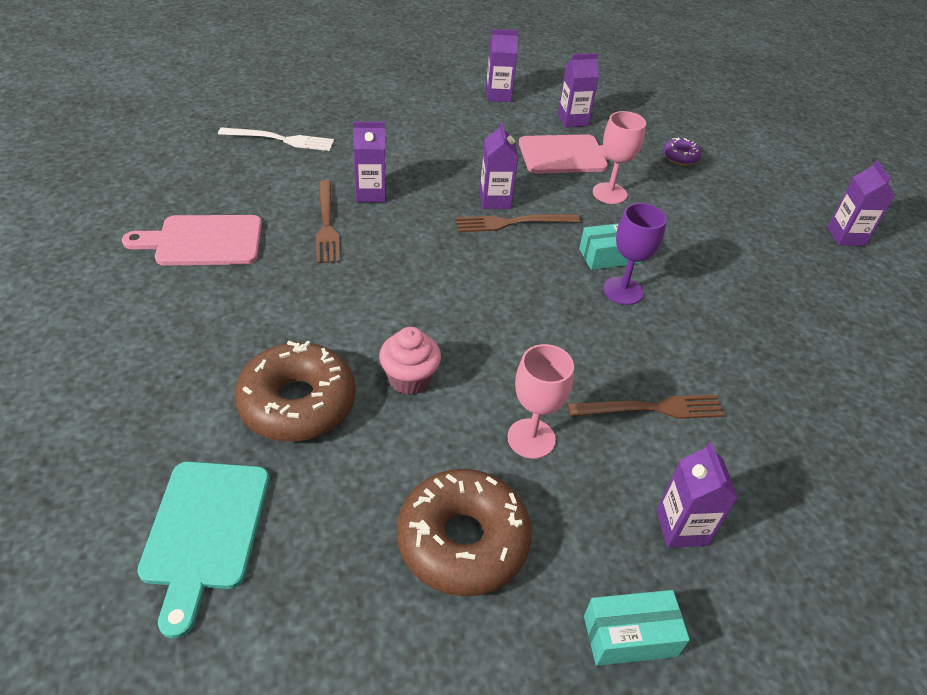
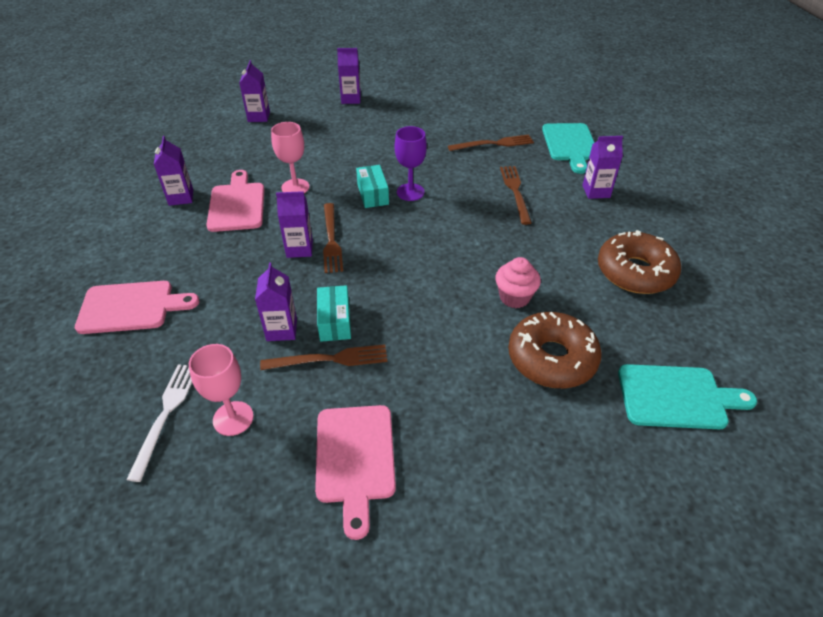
camera: 85 degrees left, 0 degrees up
(408, 110) = (131, 307): none -> pink cutting board
(498, 95) = (121, 241): purple carton -> purple carton (259, 117)
(531, 438) = (552, 241): pink goblet -> pink goblet (233, 418)
(630, 636) = (665, 215): turquoise box -> turquoise box (335, 321)
(680, 157) = (250, 149): purple donut -> none
(786, 395) = (493, 144): none -> brown fork
(831, 513) = (570, 144): none -> turquoise cutting board

